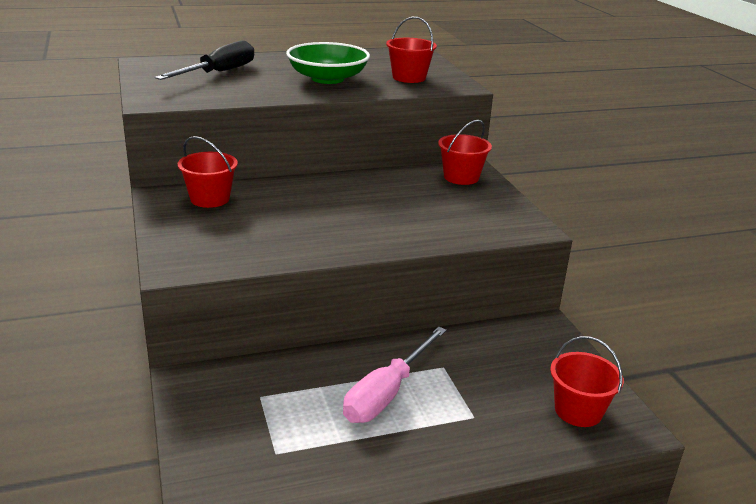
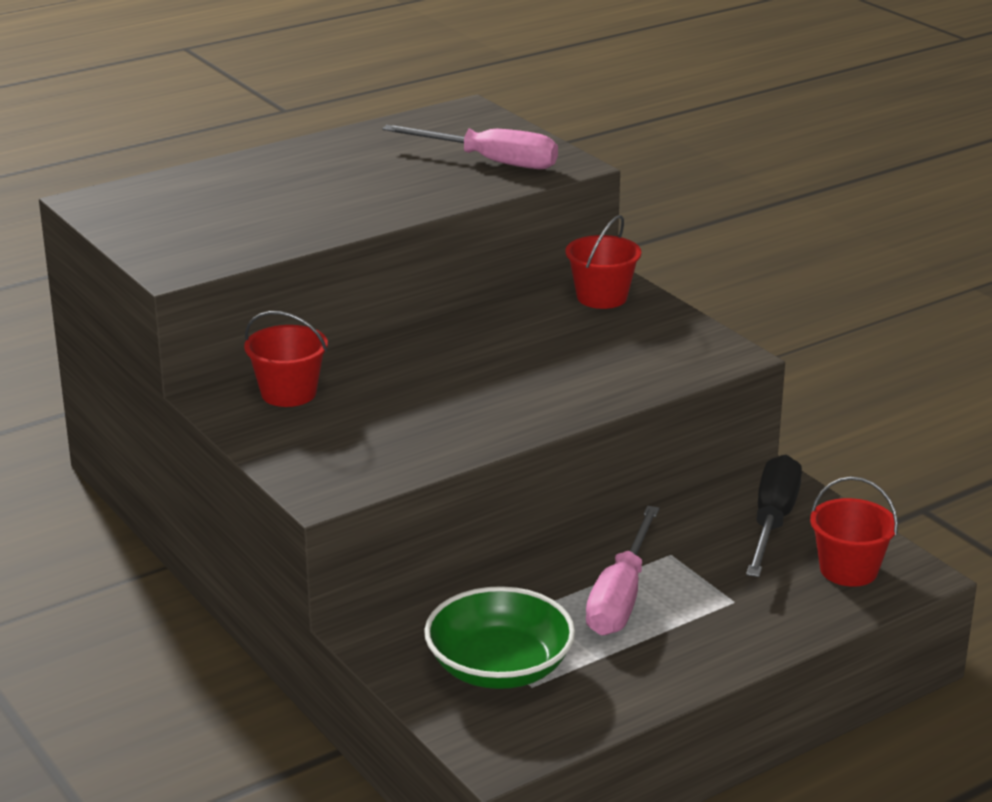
camera: 15 degrees left, 0 degrees up
(218, 73) = (218, 201): black screwdriver -> black screwdriver (772, 521)
(327, 78) = (380, 184): green bowl -> green bowl (499, 667)
(409, 77) = (490, 161): red bucket -> pink screwdriver

